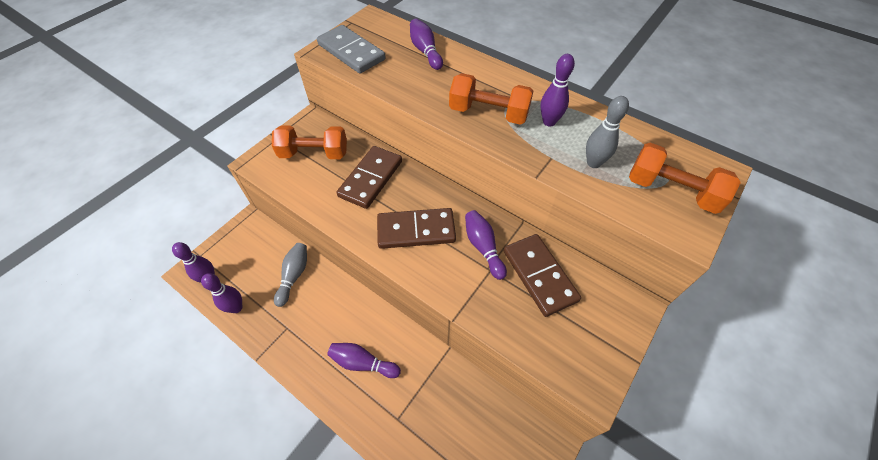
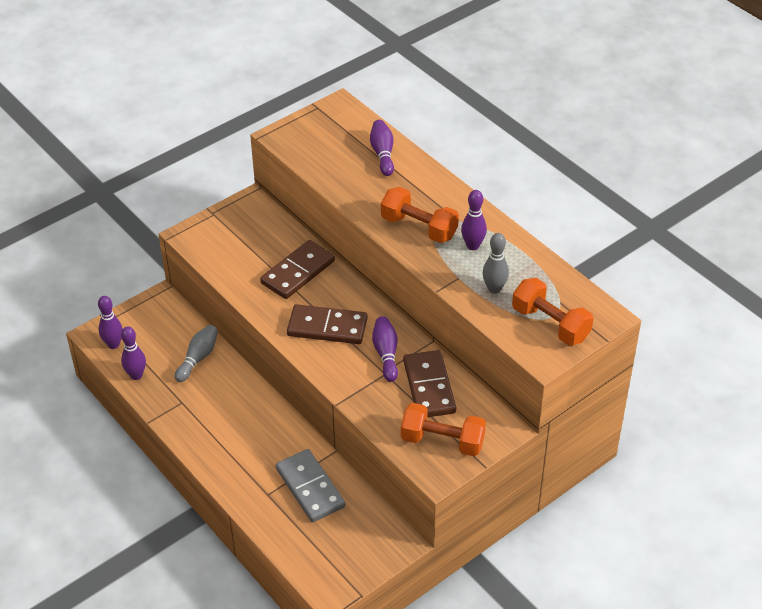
camera: 15 degrees right, 10 degrees down
(314, 153) = (247, 237): orange dumbbell -> orange dumbbell (442, 441)
(351, 52) = (308, 142): grey domino -> grey domino (310, 488)
(363, 363) = (247, 445): purple bowling pin -> none

